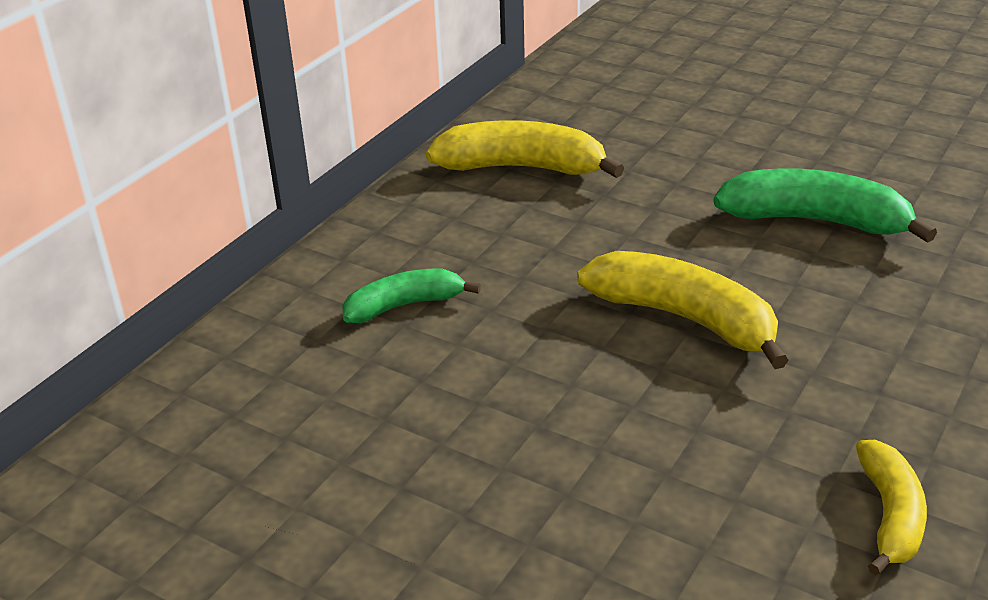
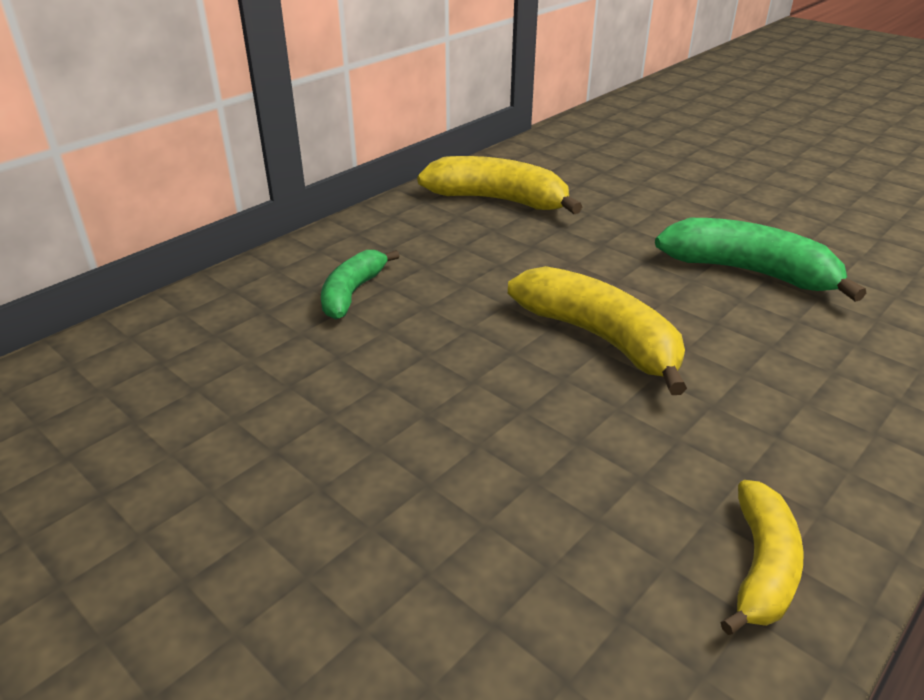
camera: 10 degrees right, 0 degrees up
(404, 305) = (352, 293): green banana -> green banana turned 60 degrees counterclockwise

